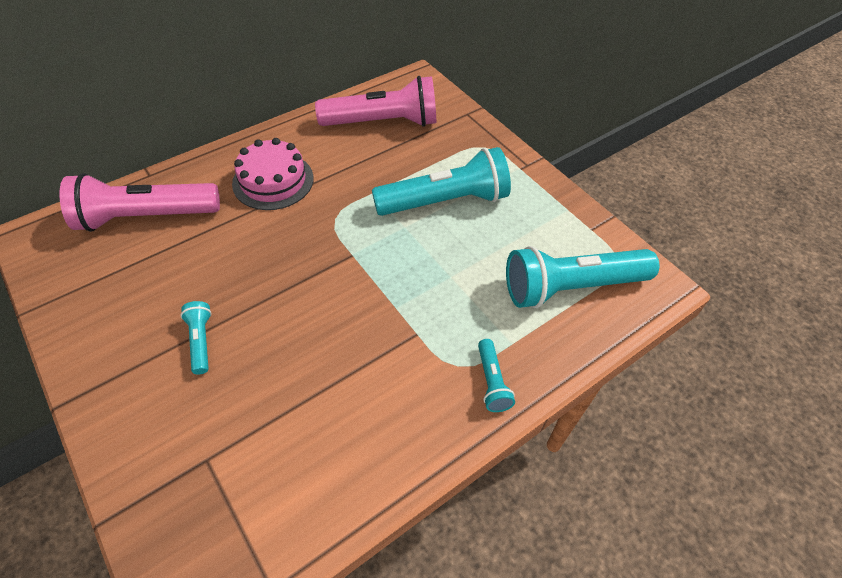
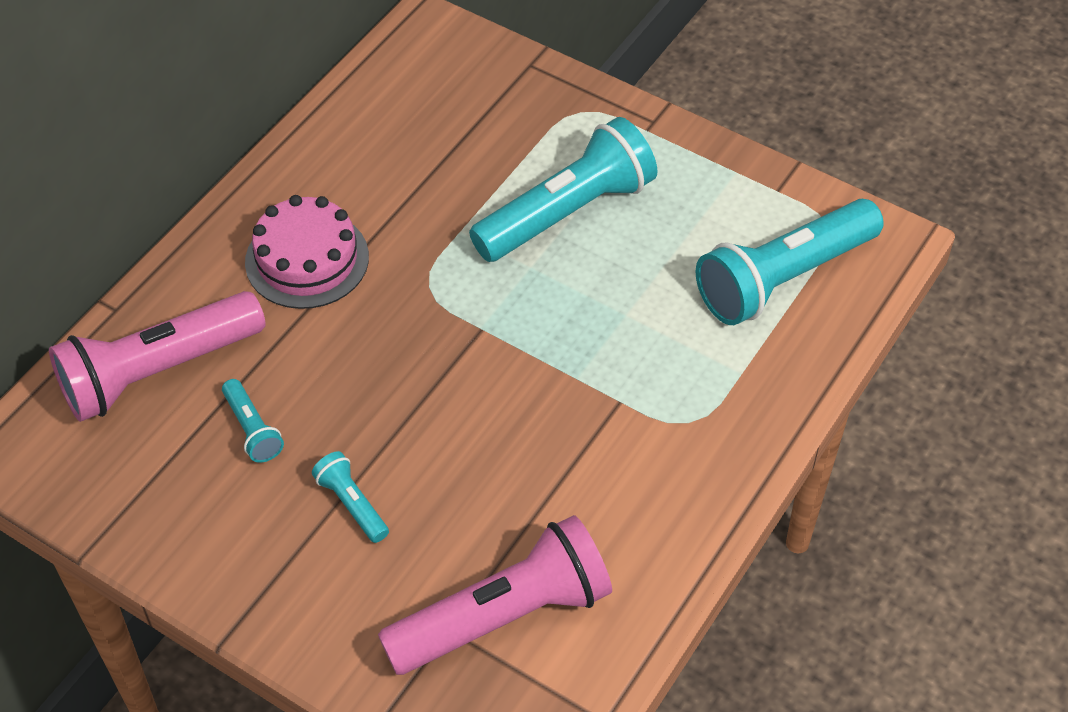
camera: 20 degrees left, 0 degrees up
(383, 122) = (414, 117): pink flashlight -> pink flashlight (504, 616)
(491, 382) = (737, 426): turquoise flashlight -> turquoise flashlight (252, 430)

